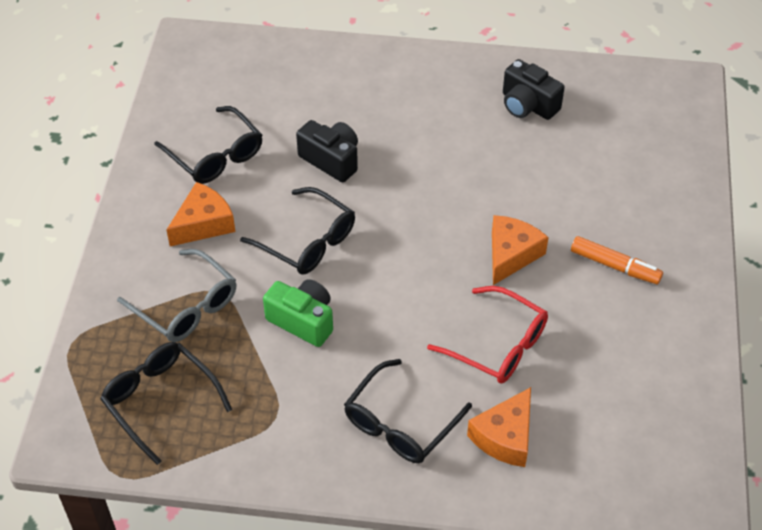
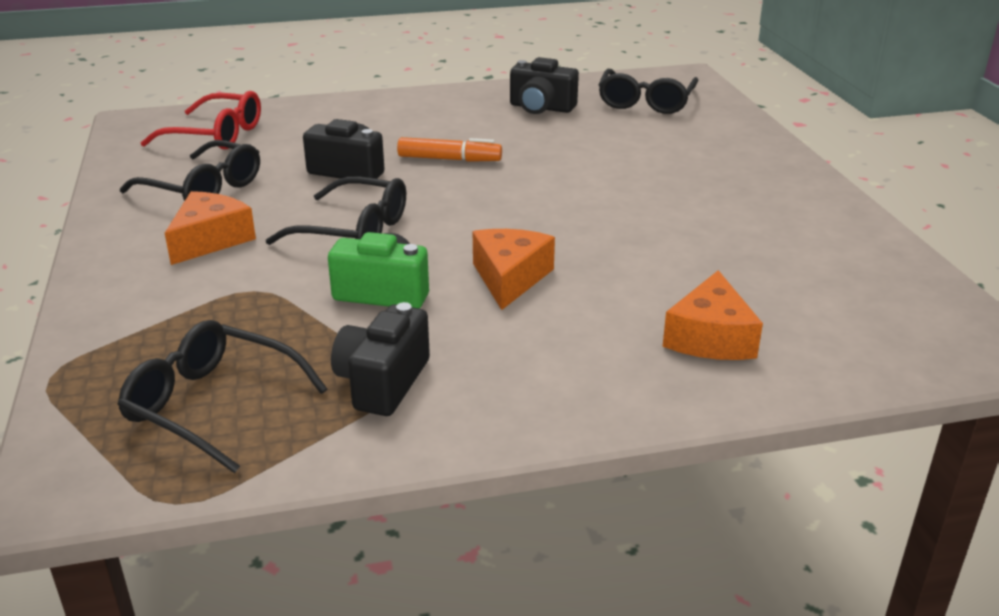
camera: 20 degrees left, 20 degrees down
(186, 306) = (214, 310): grey glasses -> none
(269, 412) = (382, 382): none -> black camera
(401, 423) = (570, 354): black glasses -> black glasses (646, 102)
(497, 345) = (639, 266): red glasses -> red glasses (215, 135)
(511, 254) = (601, 200): orange cheese -> orange cheese (510, 278)
(614, 266) = (718, 188): orange marker -> orange marker (449, 159)

